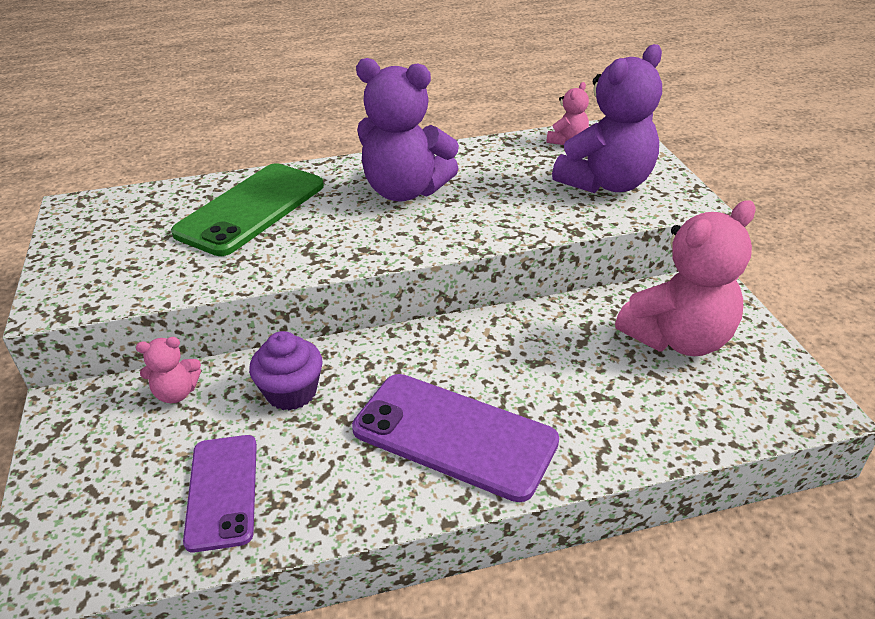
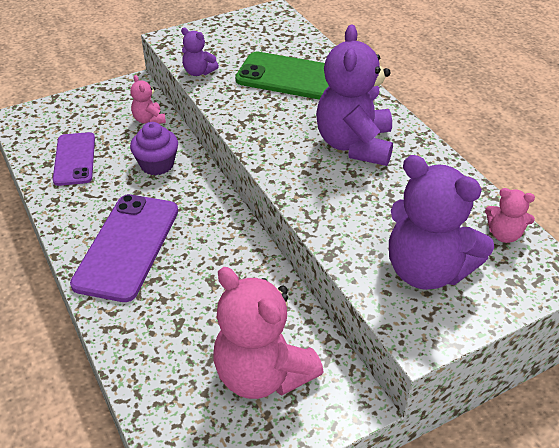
camera: 75 degrees right, 5 degrees up
(171, 285) = (198, 72): none -> purple teddy bear
(222, 491) = (74, 159): purple phone -> purple phone turned 75 degrees counterclockwise

